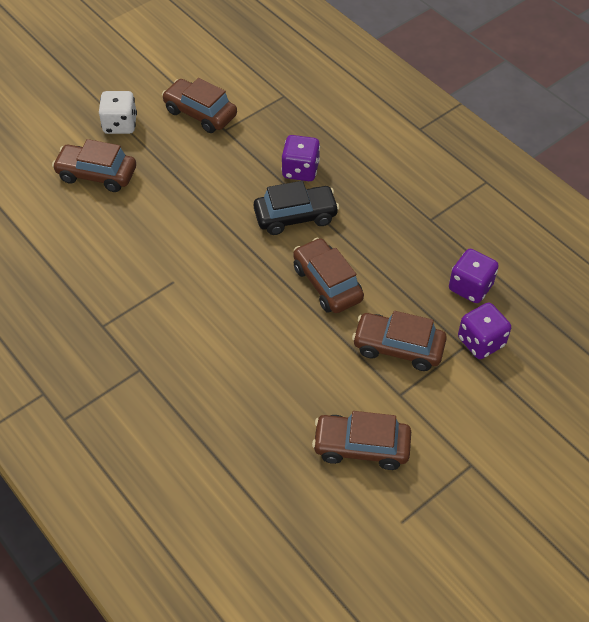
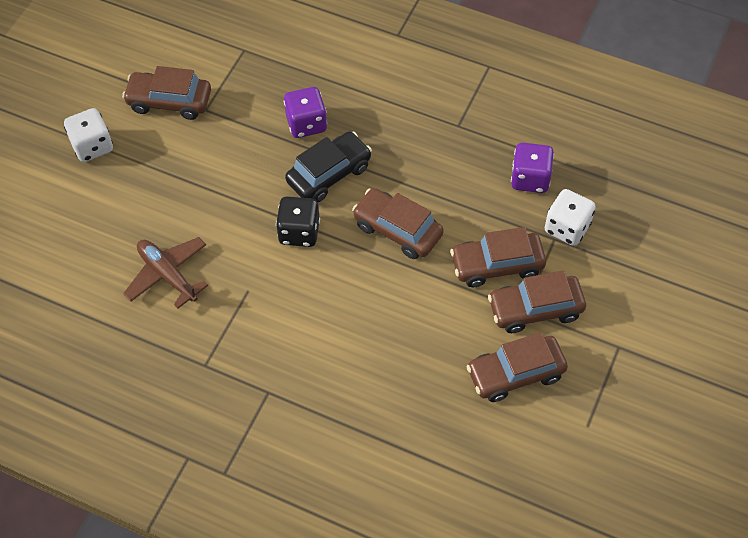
camera: 25 degrees left, 5 degrees up
(97, 175) = (101, 210): brown car -> brown car (535, 309)
(117, 243) = (167, 275): none -> brown plane
(243, 252) = (299, 232): none -> black dice
(481, 342) = (567, 228): purple dice -> white dice

